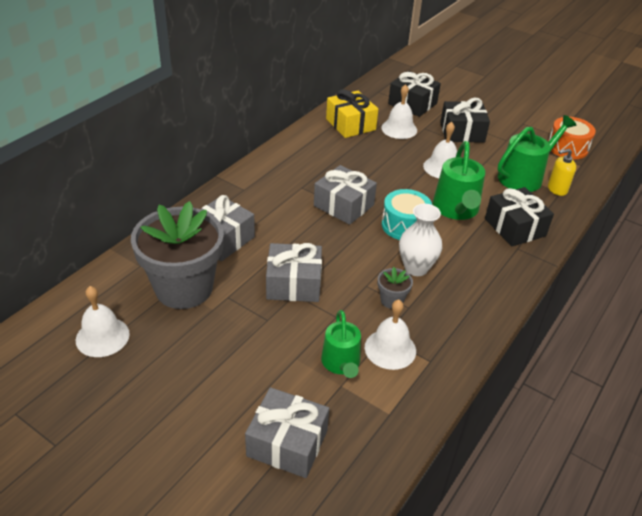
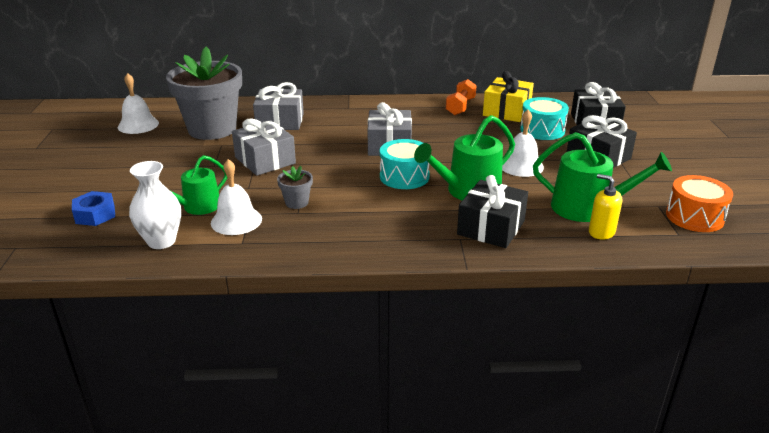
camera: 55 degrees right, 10 degrees down
(287, 443) = (95, 215): grey gift -> blue nut
(316, 138) = (460, 107): none -> orange dumbbell
(399, 129) = (542, 130): white bell -> turquoise drum
(416, 268) = (353, 199): white vase -> white vase (161, 241)

